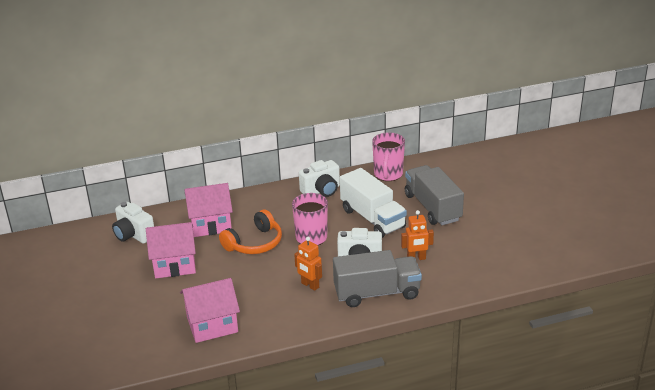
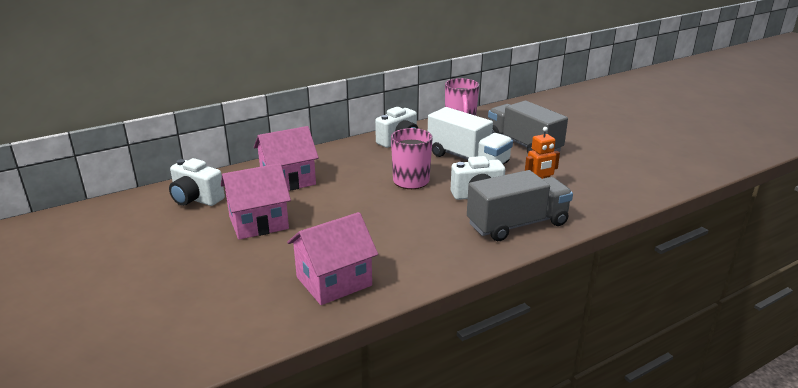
camera: 15 degrees left, 5 degrees down
(254, 243) = (348, 192): orange headphones -> none
(310, 285) = (435, 225): orange robot -> none

